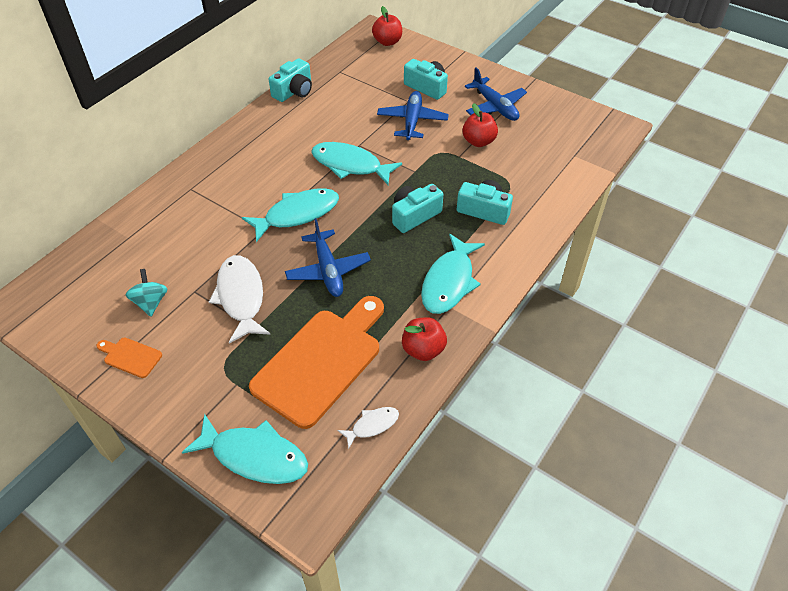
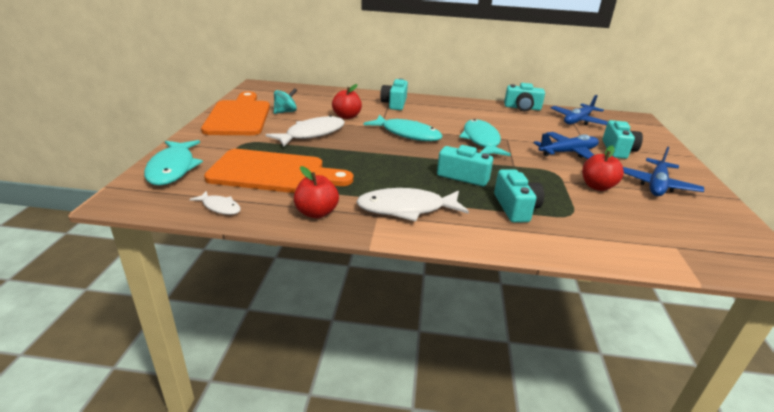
camera: 60 degrees right, 20 degrees down
(130, 356) = (239, 116): orange cutting board -> orange cutting board, size x2.40
(203, 188) = (394, 104): none -> turquoise camera
(328, 270) = (365, 156): blue plane -> blue plane (578, 120)
(387, 42) = (635, 125): red apple -> red apple (347, 116)
(449, 282) = (406, 209): turquoise fish -> white fish

